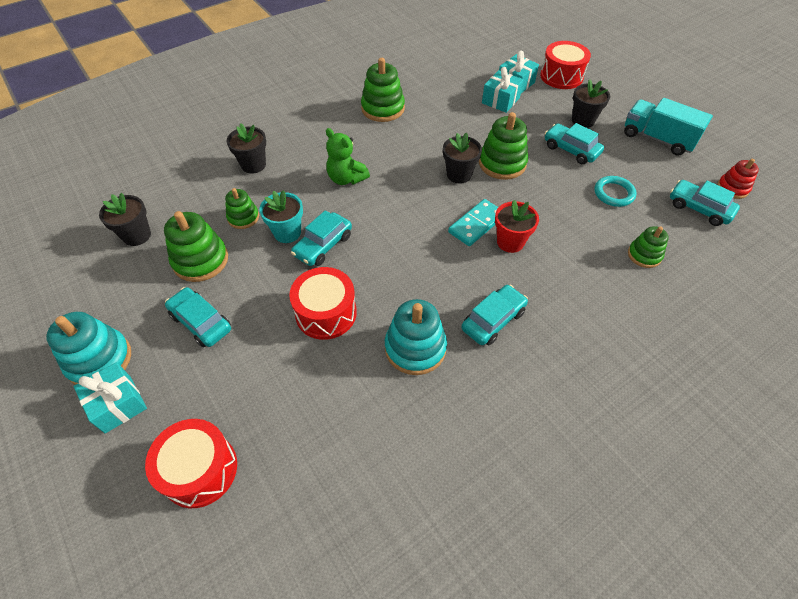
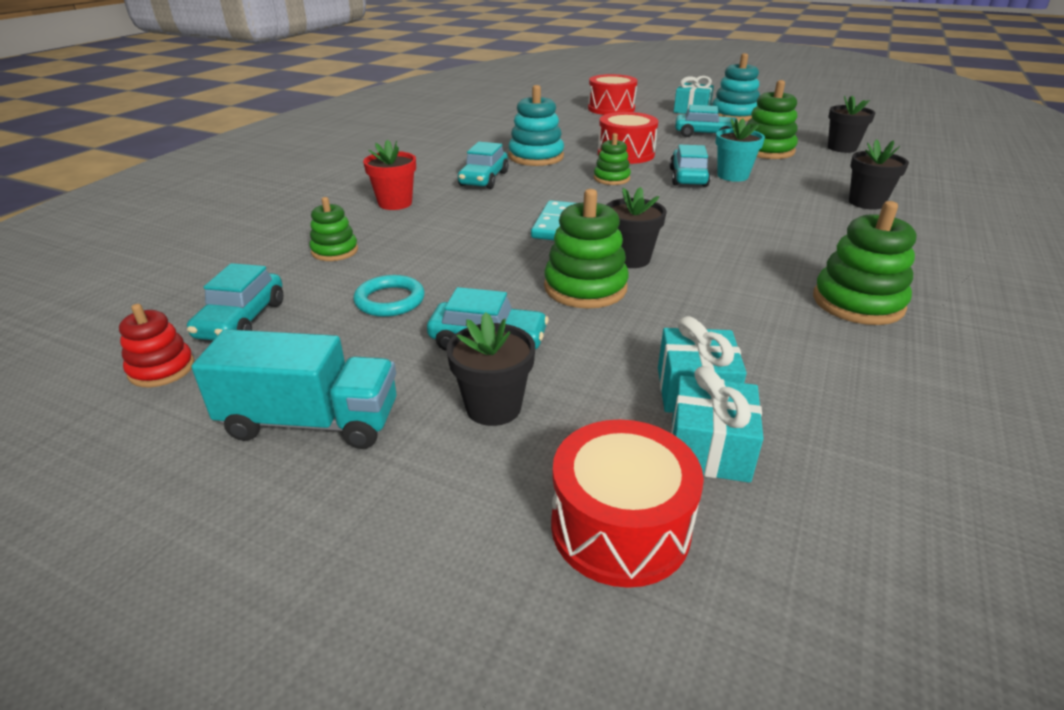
camera: 150 degrees right, 20 degrees down
(243, 217) = (788, 173): green stacking toy -> green stacking toy (611, 178)
(346, 178) = (753, 219): green teddy bear -> none
(510, 242) = (506, 222): red flower pot -> red flower pot (395, 203)
(699, 208) = (242, 320): turquoise car -> turquoise car turned 90 degrees clockwise

